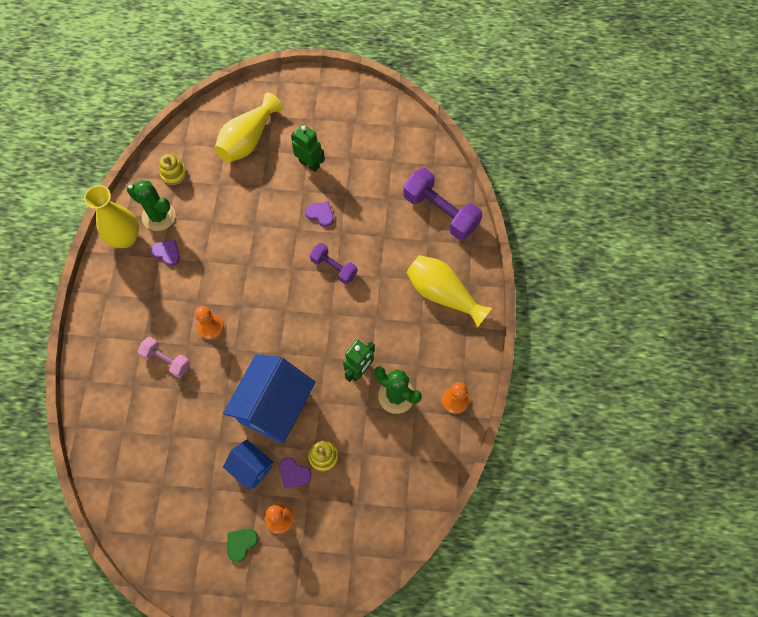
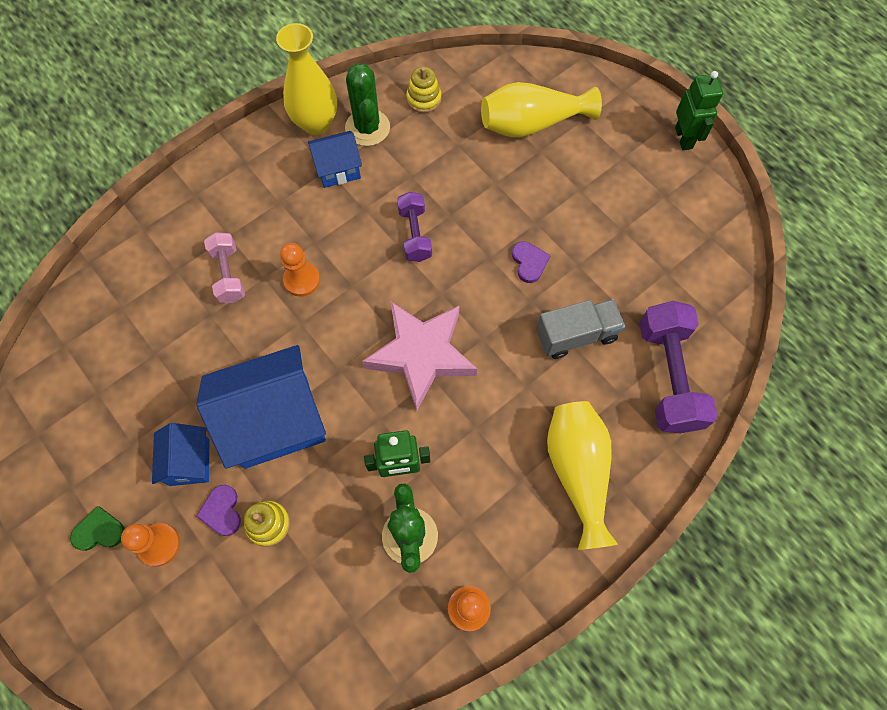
camera: 45 degrees right, 0 degrees up
(167, 253) = (338, 169): purple heart -> blue house
(309, 164) = (571, 200): green robot -> green robot (684, 138)
(314, 308) = (421, 355): none -> pink star
(334, 267) = (486, 331): purple dumbbell -> purple dumbbell (415, 234)
(379, 230) = (576, 335): none -> grey truck

